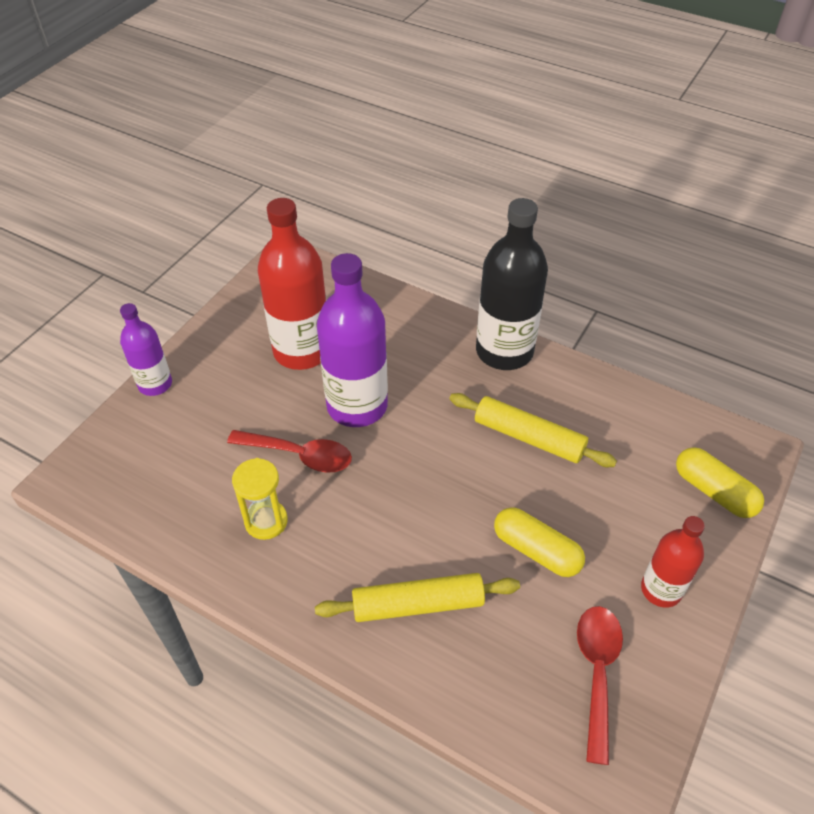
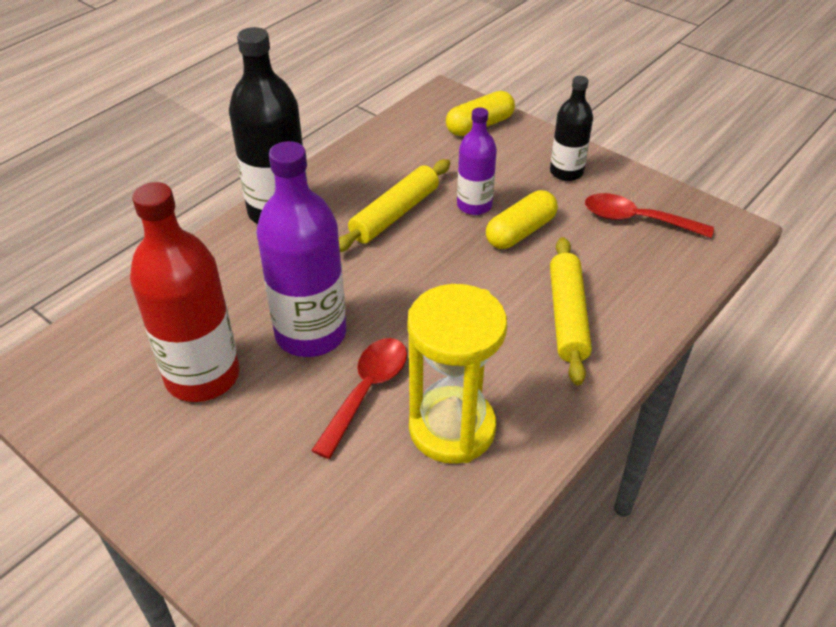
camera: 80 degrees left, 5 degrees down
(155, 384) = (193, 545): purple bottle -> purple bottle (474, 205)
(266, 521) = (452, 428): yellow hourglass -> yellow hourglass, size x1.74
(661, 589) = (566, 172): red bottle -> black bottle

